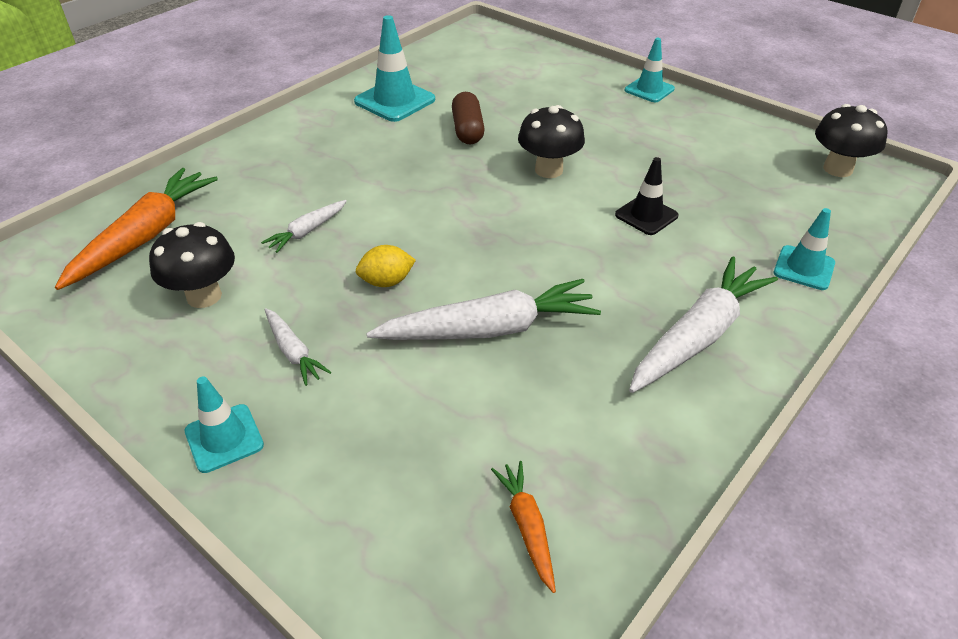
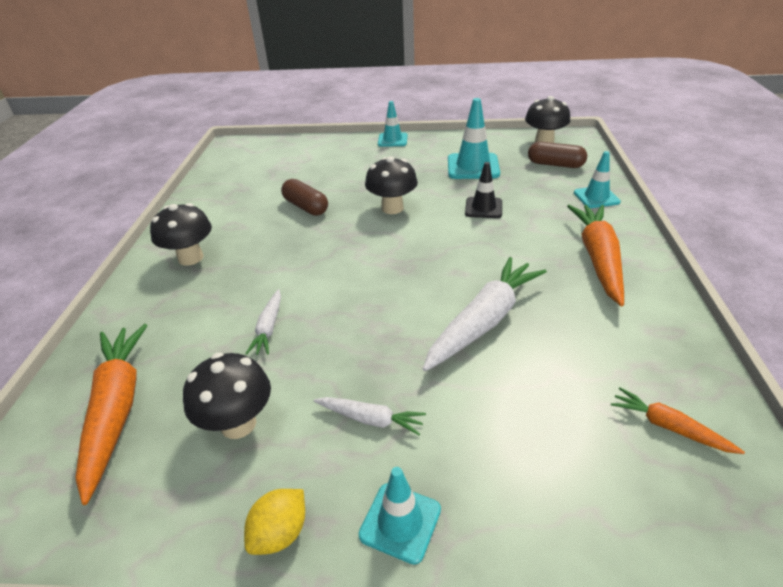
camera: 35 degrees left, 5 degrees down
(318, 136) = (190, 258): none -> black mushroom
(386, 282) = (376, 329): yellow lemon -> yellow lemon (280, 533)
(395, 101) = (225, 210): turquoise traffic cone -> turquoise traffic cone (473, 167)
(698, 335) = (598, 258): white carrot -> orange carrot
(810, 204) = (555, 164): none -> brown capsule

